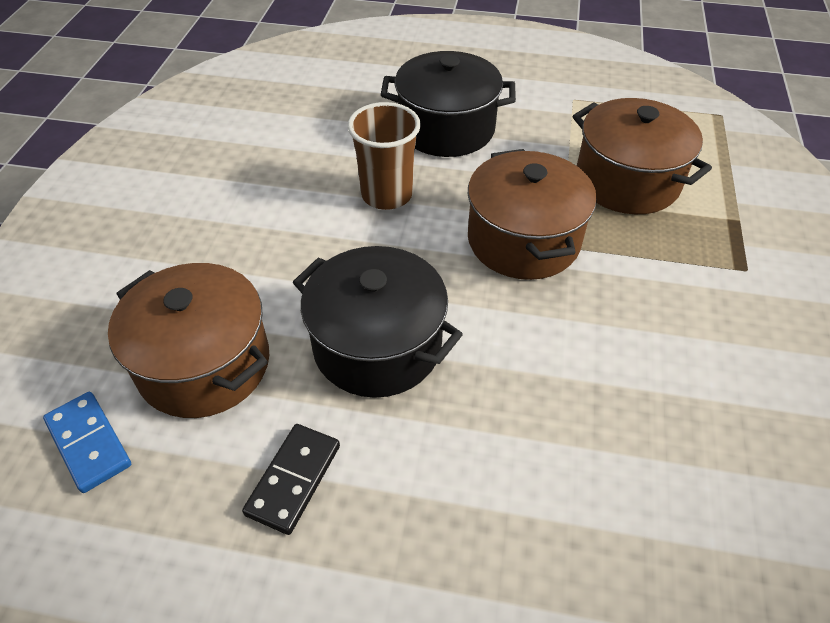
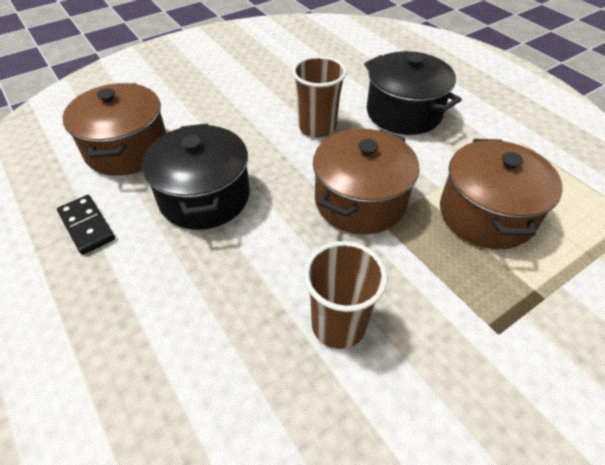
camera: 45 degrees right, 0 degrees up
(88, 443) = (48, 149): blue domino -> none
(294, 480) = (87, 226): black domino -> black domino turned 75 degrees clockwise
(649, 358) = (338, 325): none -> brown cup

